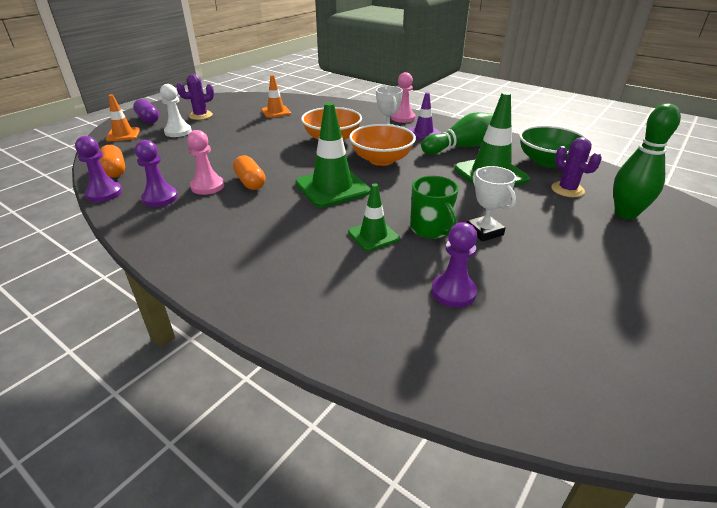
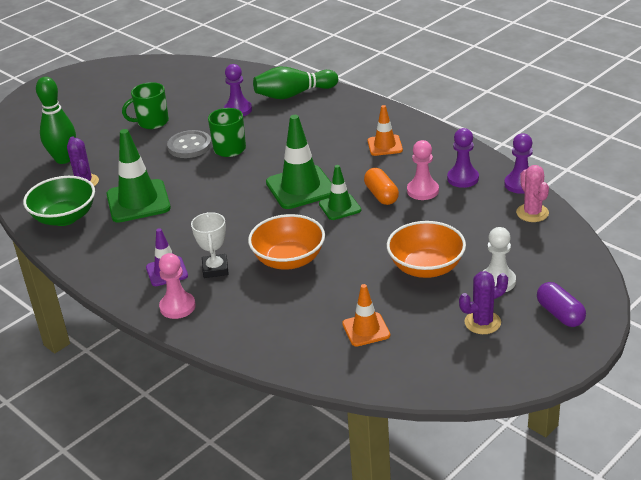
camera: 170 degrees left, 0 degrees up
(115, 170) = (532, 213): orange capsule -> pink cactus
(123, 135) = (570, 276): orange traffic cone -> orange traffic cone (385, 145)
(373, 236) = (276, 143): green traffic cone -> green traffic cone (340, 207)
(381, 160) = (240, 223): orange bowl -> orange bowl (426, 267)
(462, 147) = (137, 242): green bowling pin -> green bowling pin (294, 94)
(484, 231) = (189, 146): white trophy -> grey button
(570, 268) = (152, 122): none -> green mug

